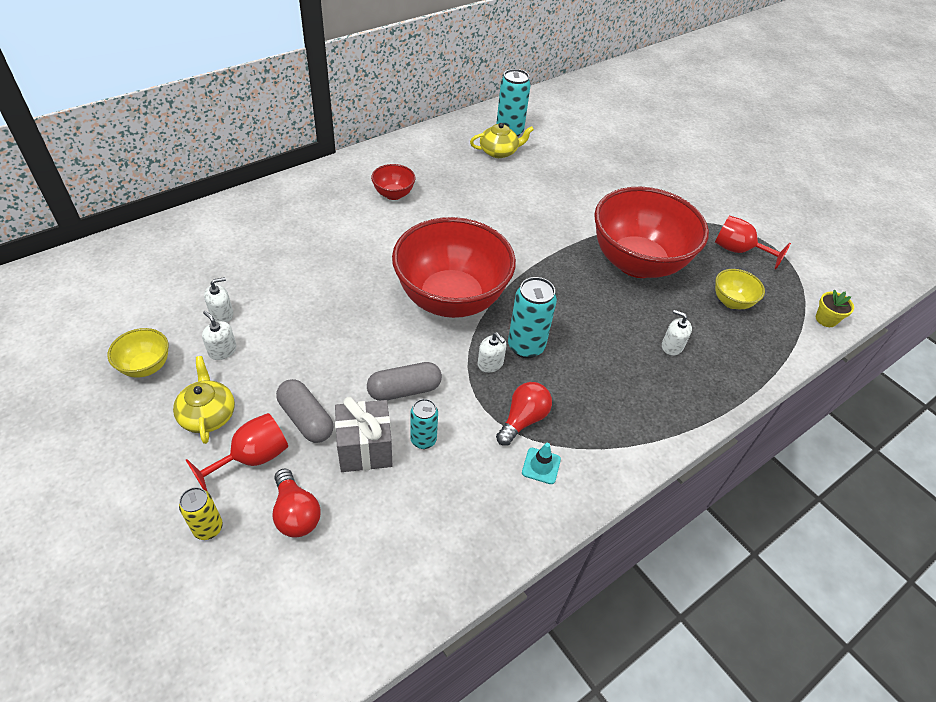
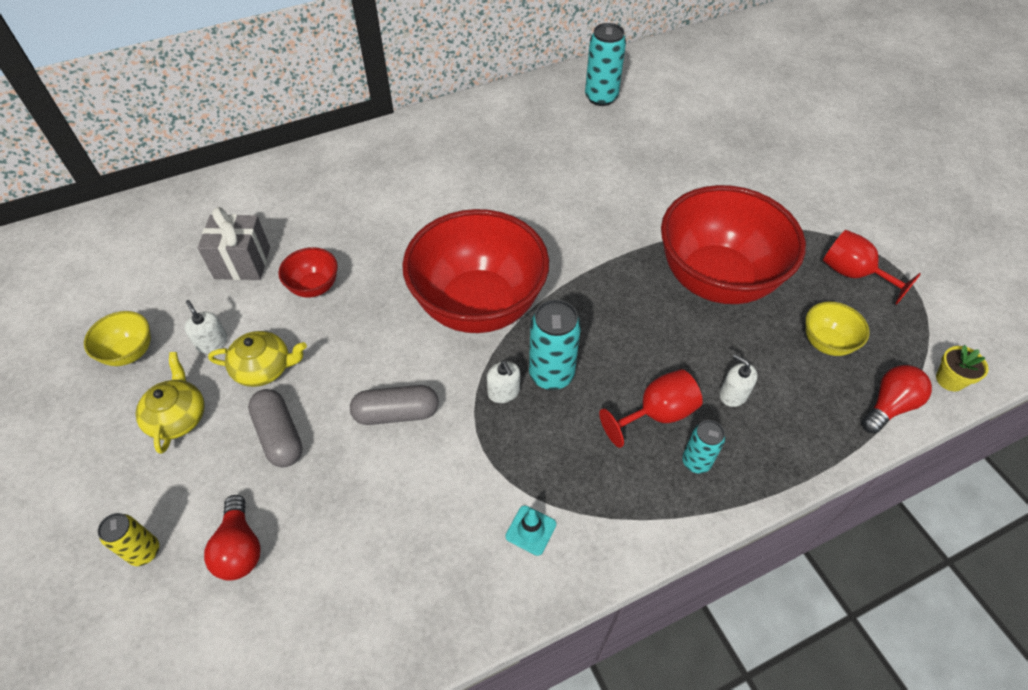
camera: 15 degrees right, 5 degrees up
(222, 314) = (222, 299): white soap dispenser -> none
(252, 458) = (211, 475): red goblet -> red goblet (656, 414)
(365, 449) = (334, 481): grey gift -> grey gift (242, 263)
(393, 194) = (445, 168): red bowl -> red bowl (314, 287)
(423, 440) = (402, 478): turquoise can -> turquoise can (696, 462)
(499, 152) = (582, 122): yellow teapot -> yellow teapot (264, 368)
(523, 420) = (524, 468): red light bulb -> red light bulb (889, 406)

